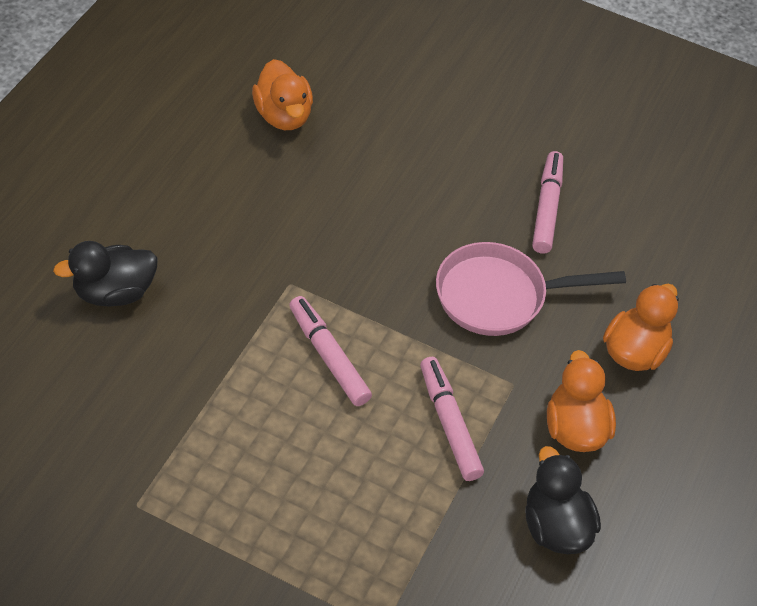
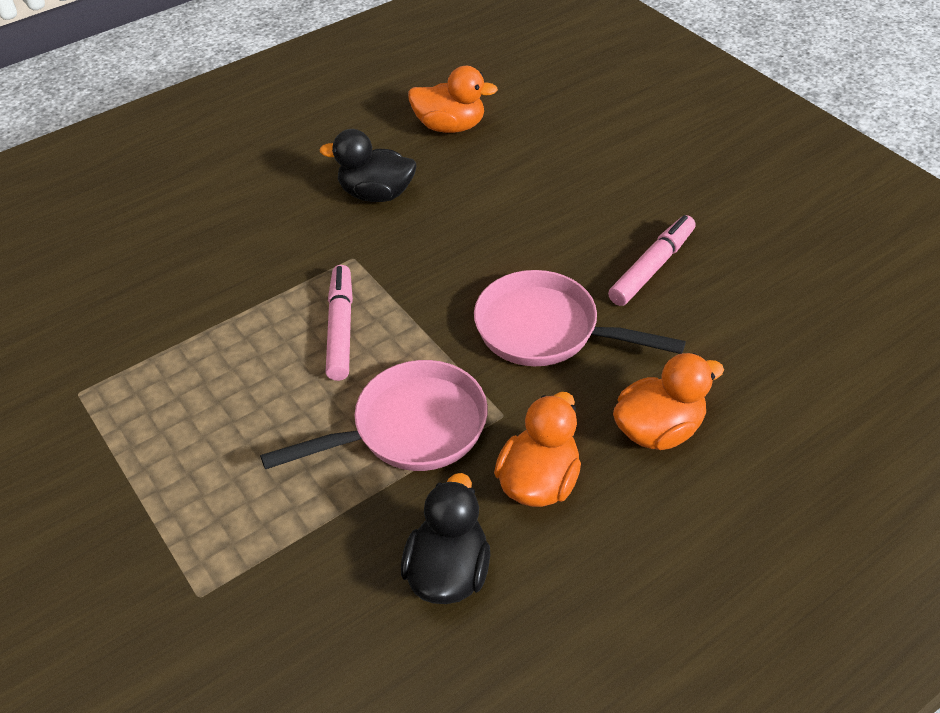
camera: 35 degrees right, 5 degrees down
(114, 292) = (201, 219): black duck -> black duck (376, 194)
(283, 116) = (450, 126): orange duck -> orange duck turned 90 degrees counterclockwise
(449, 424) = (410, 428): pink marker -> pink pan

